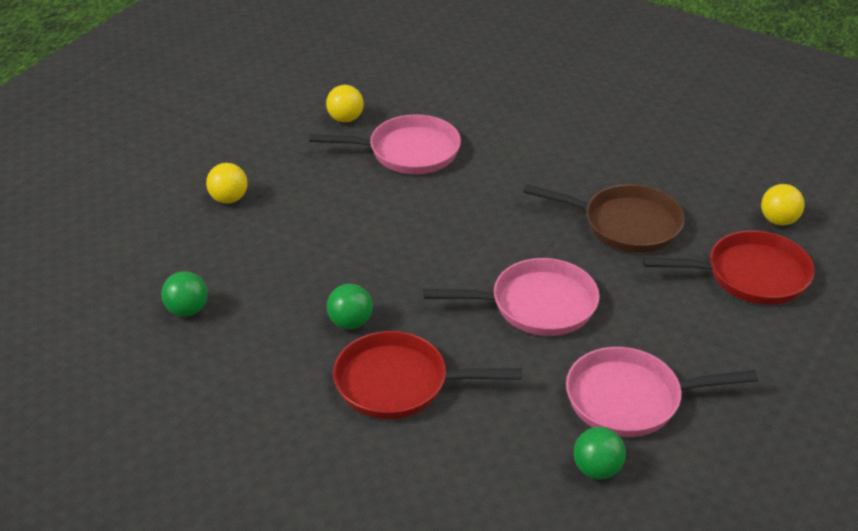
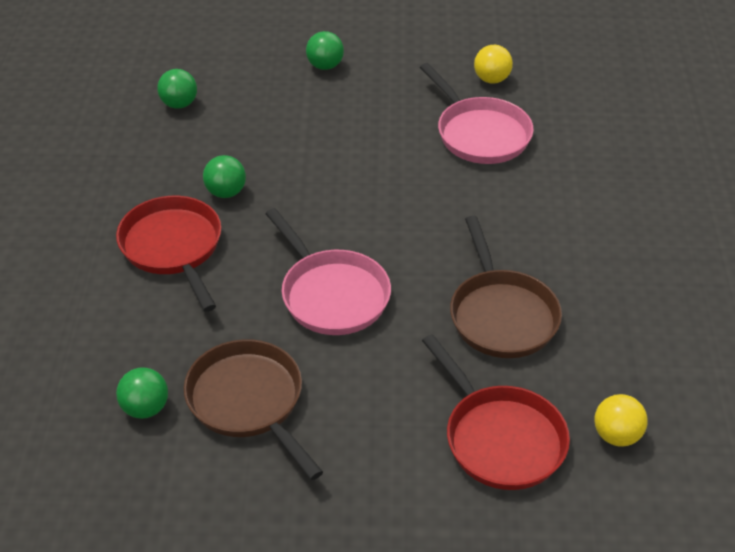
camera: 60 degrees right, 5 degrees up
(229, 199) = (325, 66): yellow ball -> green ball
(631, 399) = (249, 402): pink pan -> brown pan

